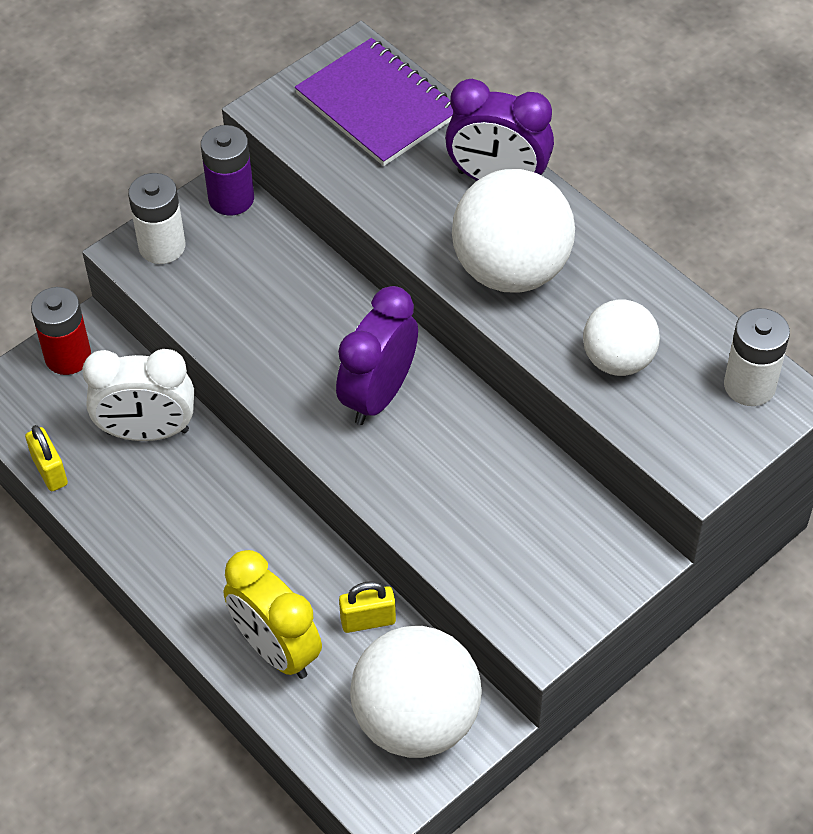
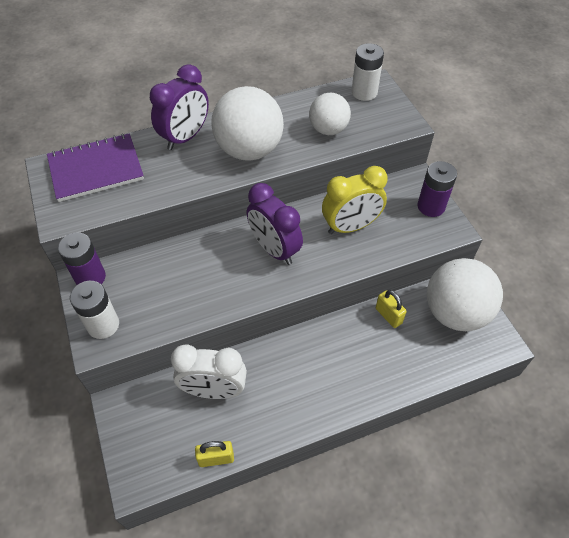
camera: 70 degrees left, 0 degrees up
(68, 356) = (131, 422): red battery -> none
(147, 432) = (214, 390): white clock -> white clock turned 75 degrees clockwise
(276, 649) = (393, 365): yellow clock -> yellow clock (350, 226)
(368, 621) = (388, 316): yellow padlock -> yellow padlock turned 45 degrees counterclockwise
(580, 593) = (431, 206): none -> purple battery

